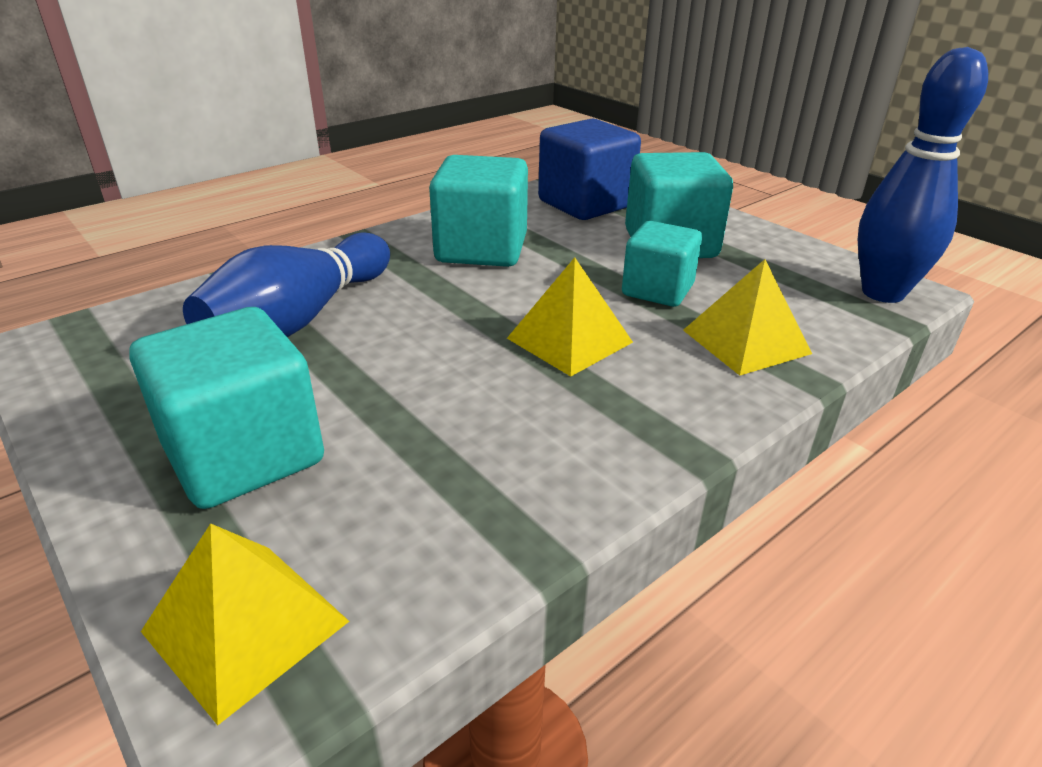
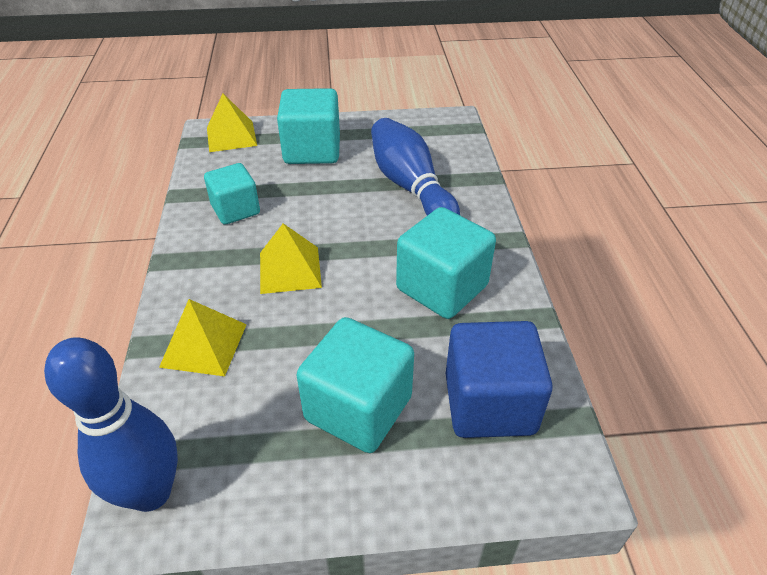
camera: 125 degrees right, 10 degrees up
(657, 290) = (299, 345): turquoise cube -> turquoise cube (235, 210)

